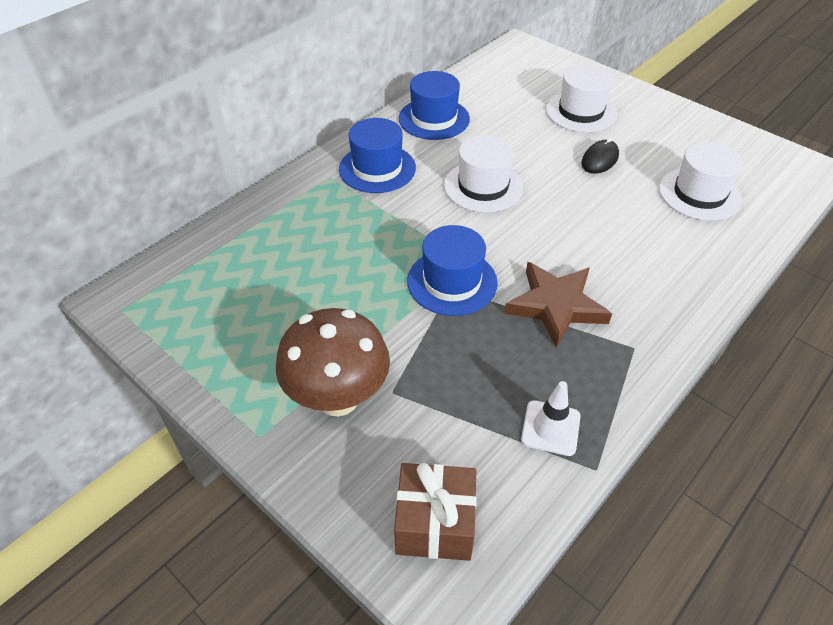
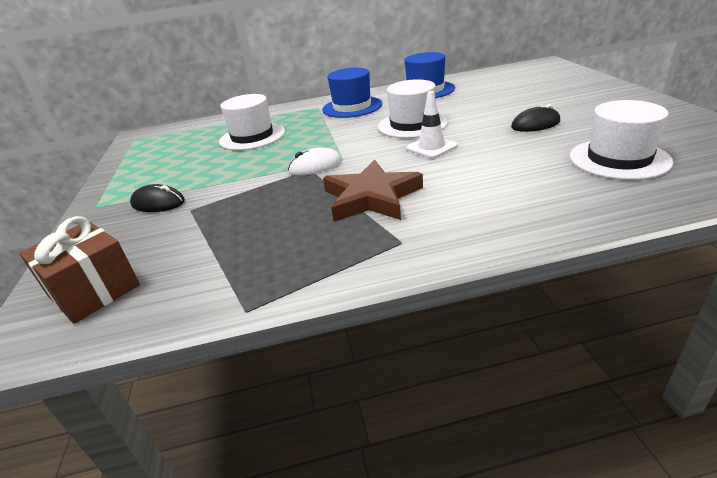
camera: 40 degrees right, 15 degrees down
(338, 398) = (158, 203): brown mushroom -> black mouse
(452, 282) = (315, 166): blue hat -> white mouse
(550, 428) = (254, 268): white traffic cone -> white traffic cone (431, 147)
(581, 112) = (554, 98): white hat -> white hat (252, 137)

